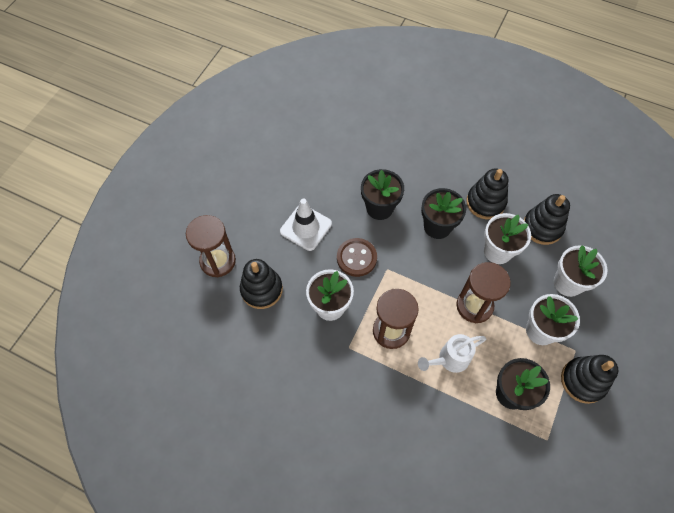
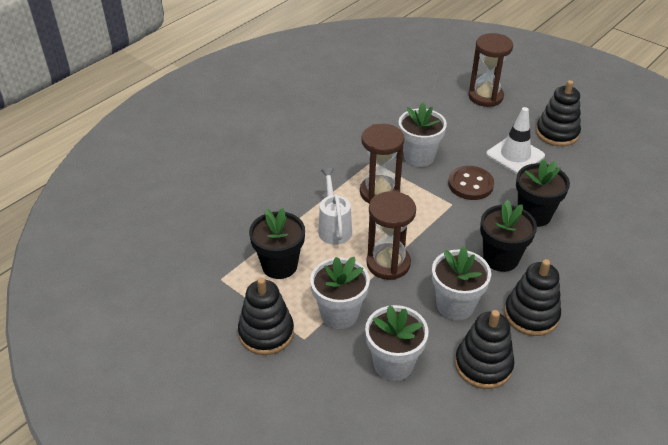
camera: 105 degrees right, 20 degrees down
(261, 289) = (449, 118): black stacking toy -> black stacking toy (557, 133)

